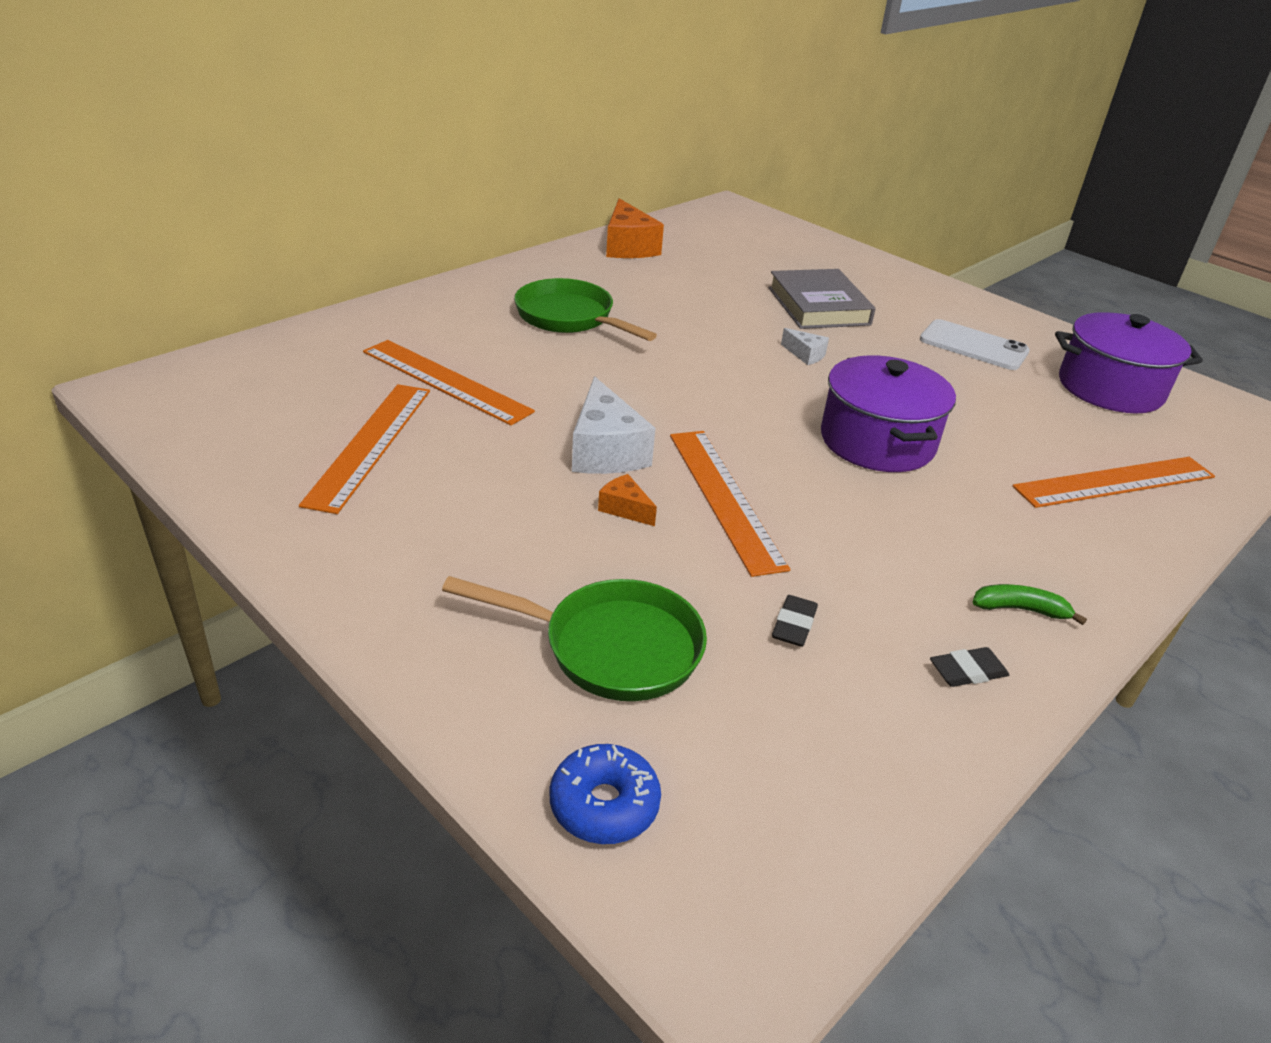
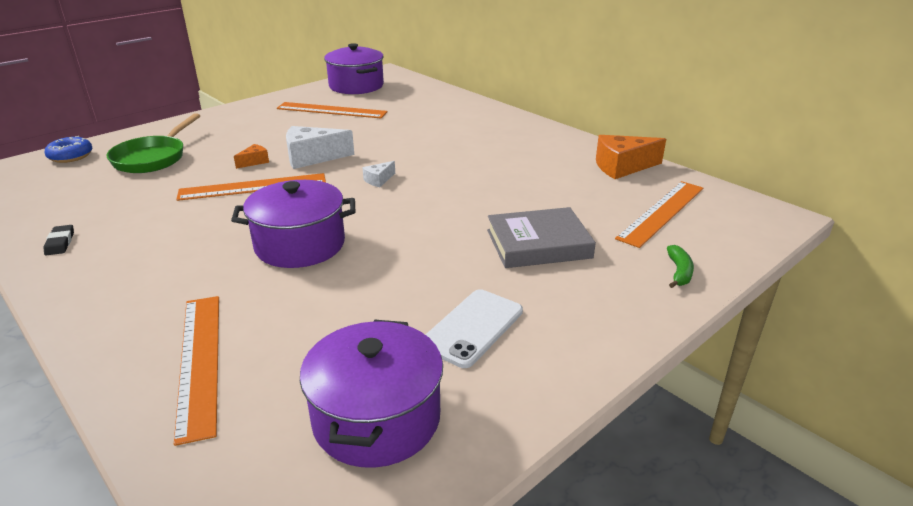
camera: 95 degrees right, 5 degrees down
(218, 421) = (356, 86): none -> purple pot
(445, 381) = (392, 121): orange ruler -> orange ruler (661, 212)
(570, 318) = (480, 148): green pan -> none
(794, 625) = (134, 198): black eraser -> none
(805, 355) = (438, 228): white cheese -> white cheese (379, 180)
(1020, 609) = (90, 271): green banana -> green banana (679, 272)

